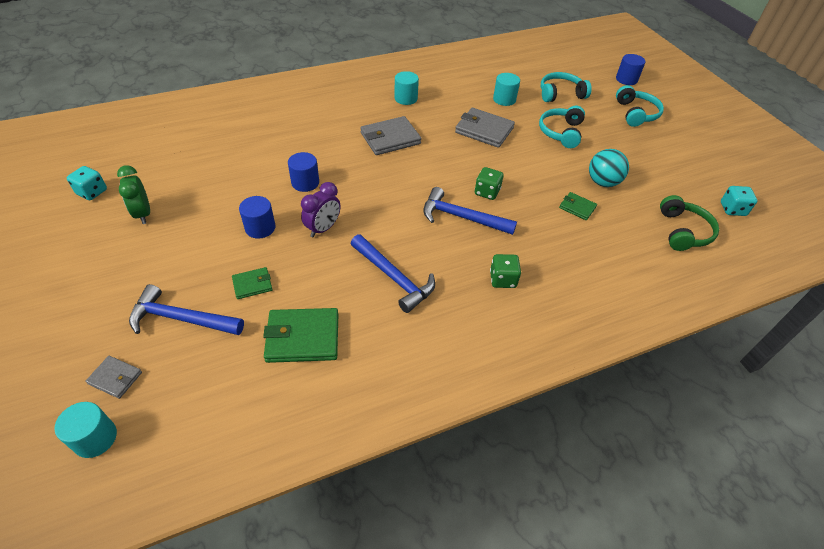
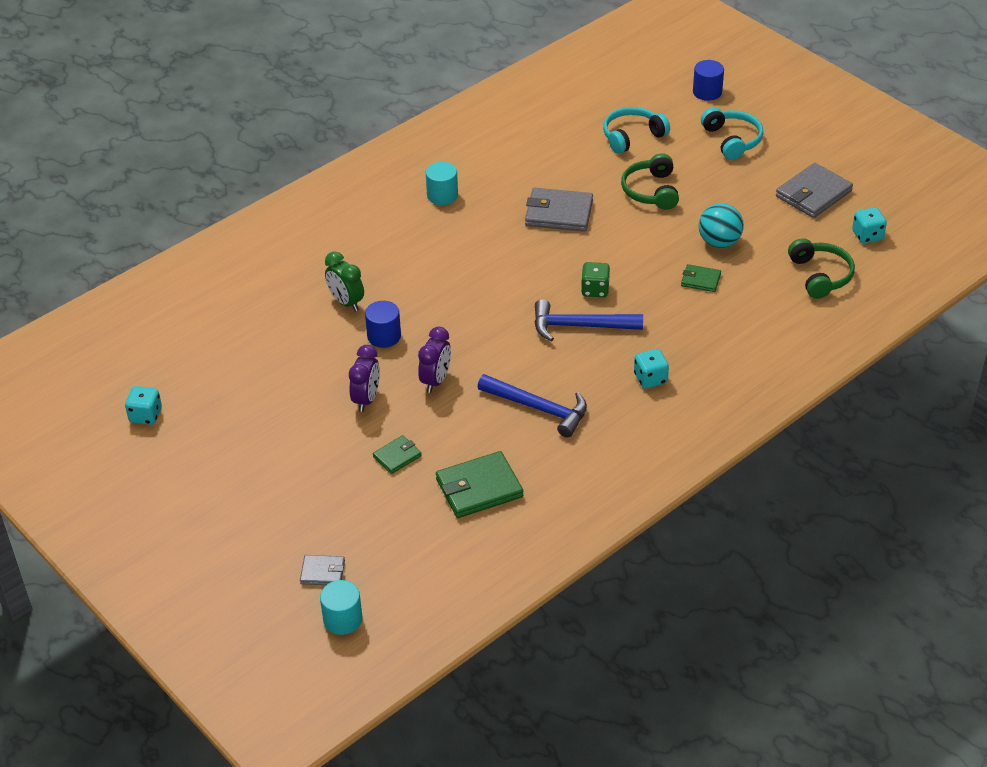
camera: 15 degrees left, 5 degrees down
(143, 214) = (225, 422): green clock -> green clock (346, 302)
(181, 318) = (347, 507): blue hammer -> none
(260, 228) = (366, 399): blue cylinder -> purple clock
(390, 138) = (452, 255): grey wallet -> grey wallet (813, 194)
(503, 279) = (650, 379): green dice -> turquoise dice
(504, 99) = (565, 163): turquoise cylinder -> none
(561, 132) = (651, 191): turquoise headphones -> green headphones

